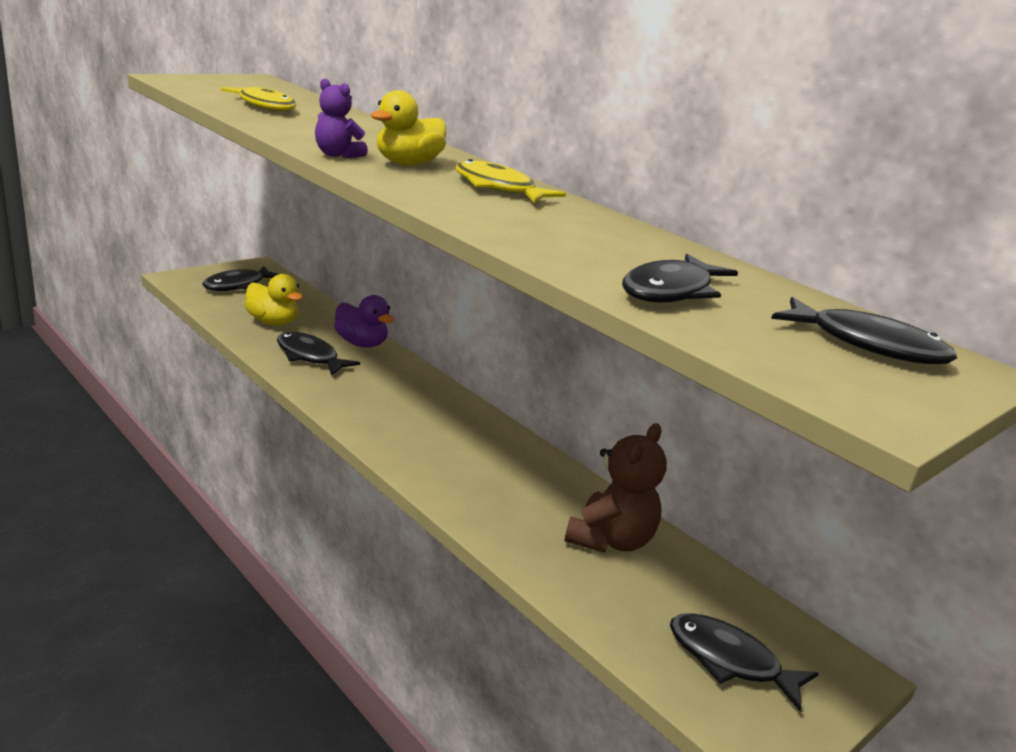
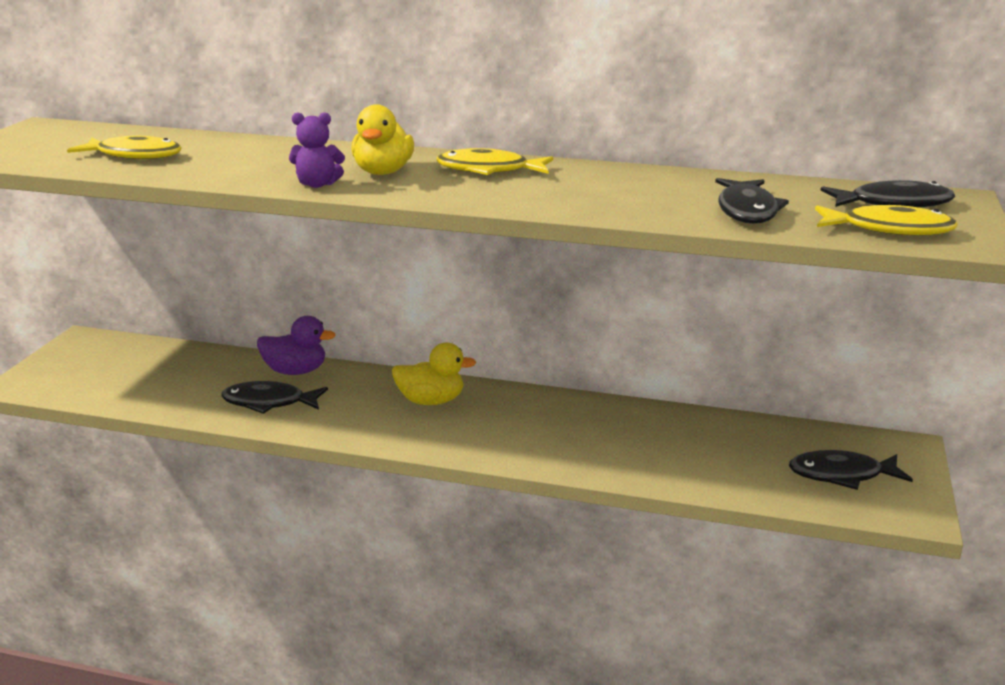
camera: 30 degrees left, 0 degrees up
(238, 285) = (93, 366): black fish -> none
(273, 322) = (186, 386): yellow duck -> yellow duck (431, 401)
(610, 540) = (684, 436): brown teddy bear -> none
(802, 362) = (889, 229): none -> yellow fish

